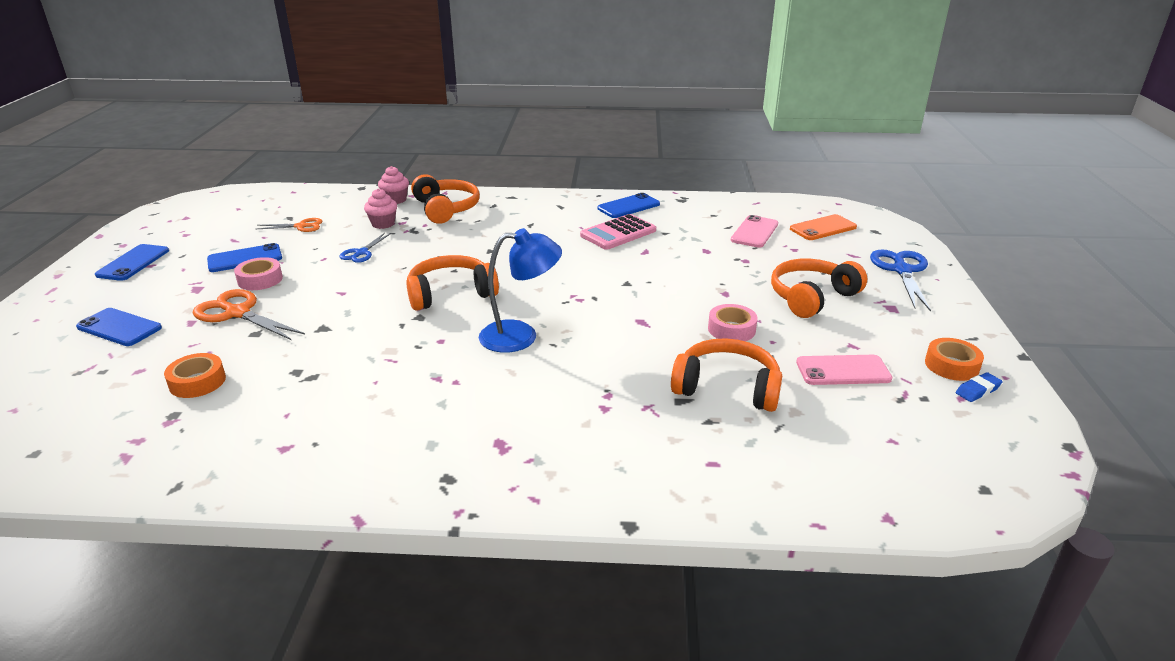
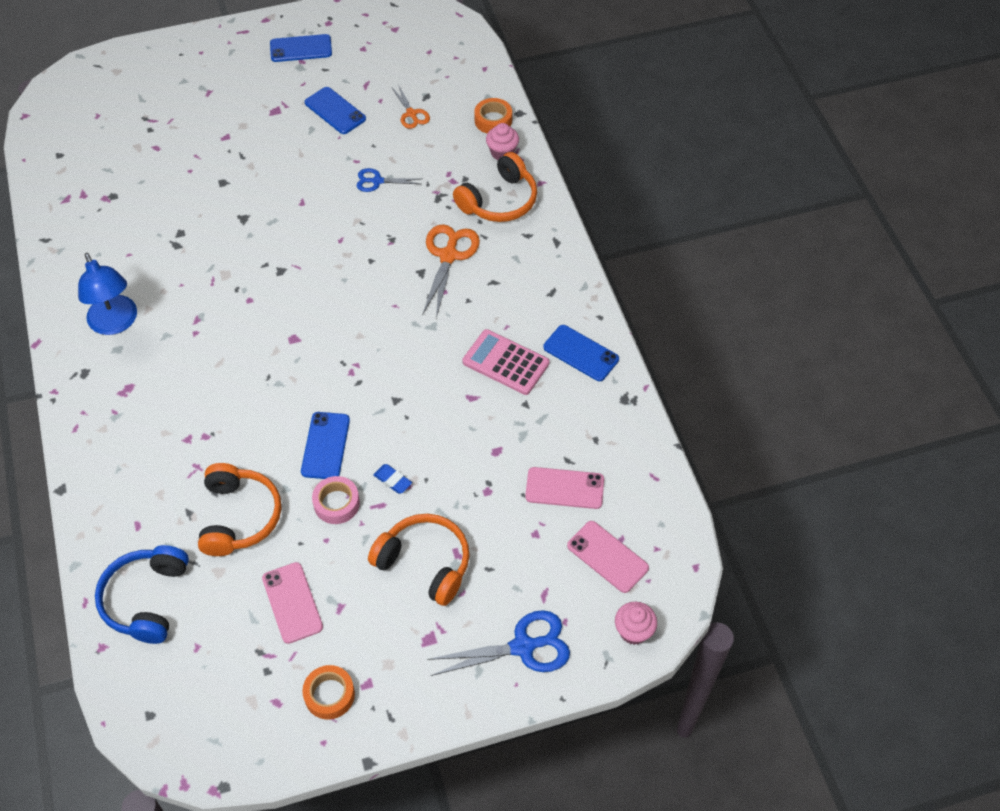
camera: 70 degrees right, 25 degrees up
(119, 327) = (205, 103): blue phone -> blue phone (325, 446)
(197, 382) = (152, 186): orange tape -> orange tape (493, 120)
(237, 313) = (247, 156): orange scissors -> orange scissors (448, 256)
(260, 279) = (303, 140): pink tape -> none
(383, 224) = (442, 168): pink cupcake -> pink cupcake (633, 631)
(450, 293) = (327, 275): orange headphones -> none
(521, 336) = (273, 350): blue lamp -> blue lamp (116, 323)
(822, 470) = (146, 599): none -> blue headphones
(823, 228) = (607, 556): orange phone -> pink phone
(977, 390) = (291, 716): blue eraser -> blue eraser (392, 480)

